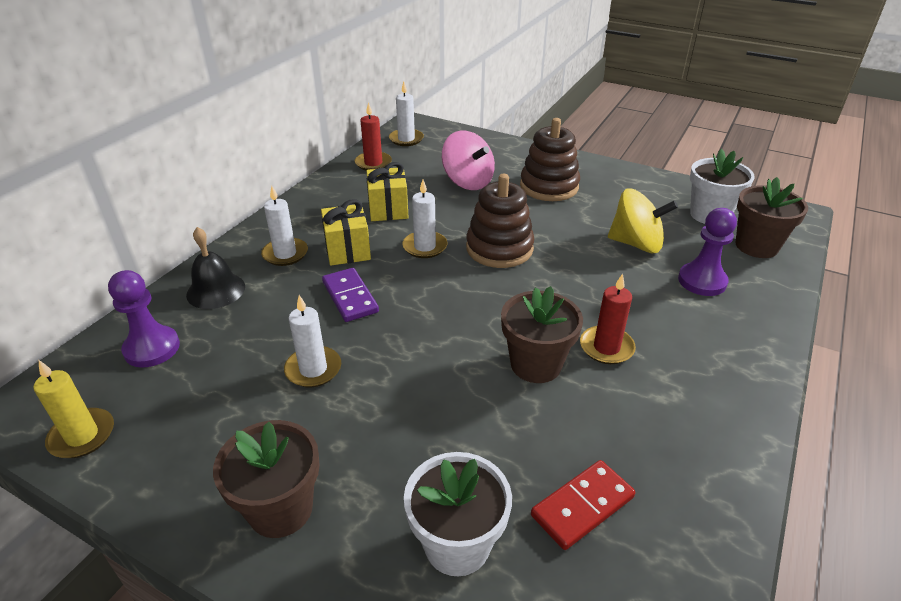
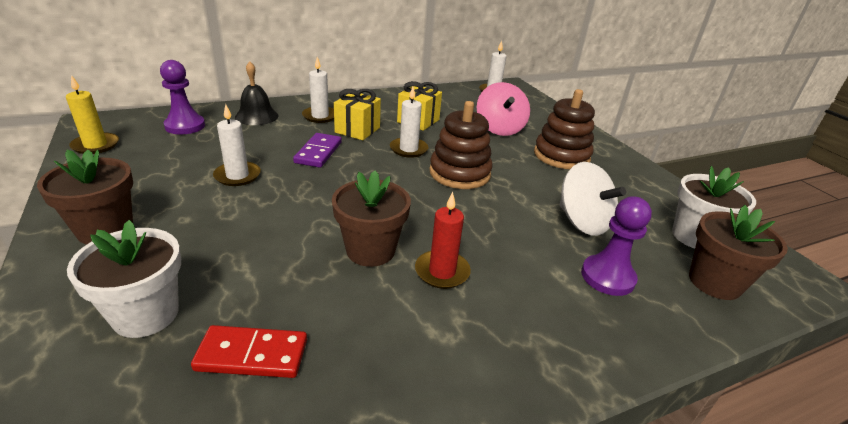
camera: 35 degrees right, 5 degrees down
(373, 163) = (449, 95): red candle -> none
(636, 244) = (582, 222): yellow spinning top -> white spinning top

